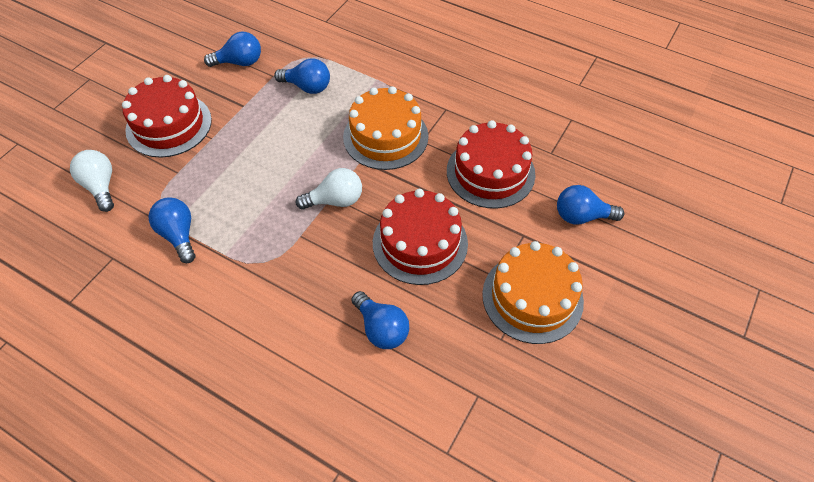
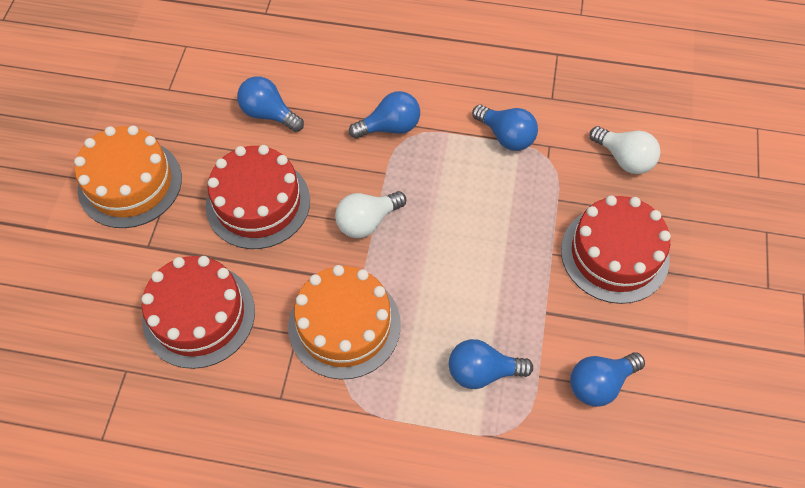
camera: 160 degrees right, 5 degrees up
(581, 216) = (82, 290): blue light bulb -> blue light bulb (390, 127)

